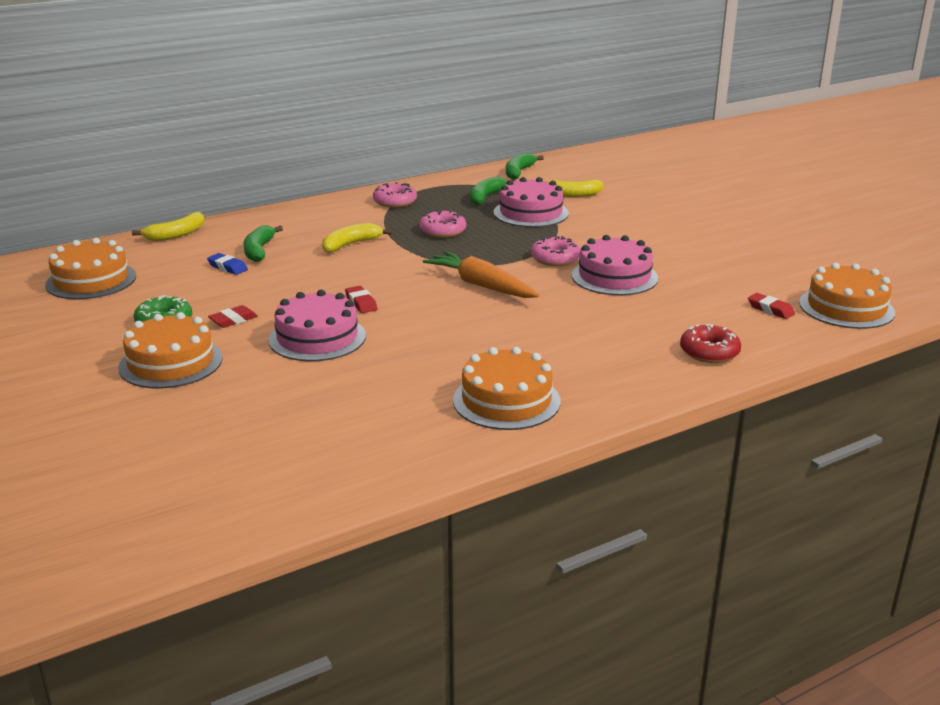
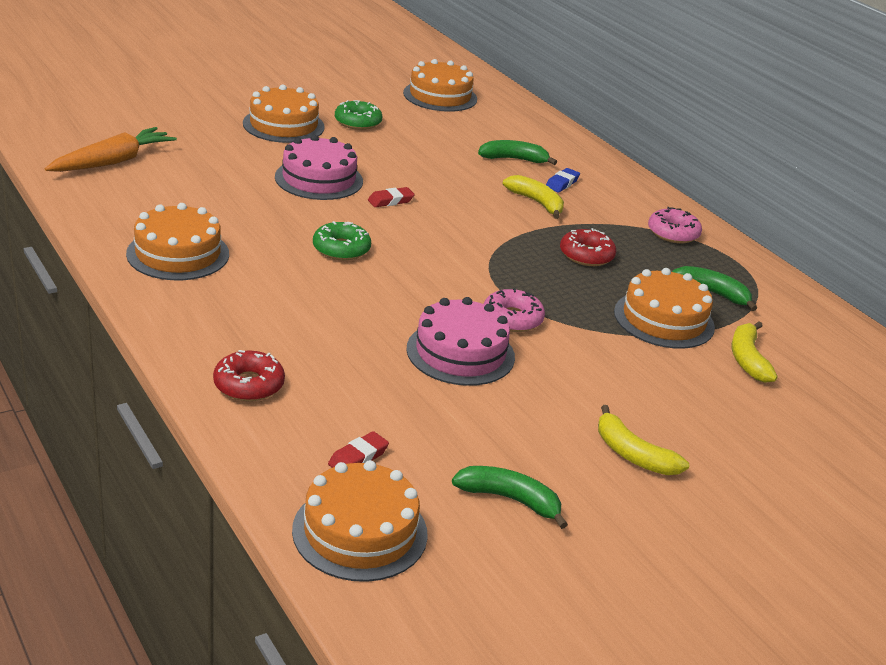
camera: 85 degrees right, 5 degrees up
(176, 234) = (547, 125): yellow banana -> yellow banana (633, 454)
(227, 267) = (471, 146): blue eraser -> blue eraser (562, 183)
(233, 320) = (358, 147): red eraser -> none
(442, 231) = (586, 255): pink donut -> red donut
(467, 323) = (341, 249): none -> green donut
(481, 285) = (432, 265): orange carrot -> orange carrot (113, 162)
(519, 172) = (824, 328): green banana -> green banana (510, 499)
(531, 213) = (664, 319): pink cake -> orange cake

